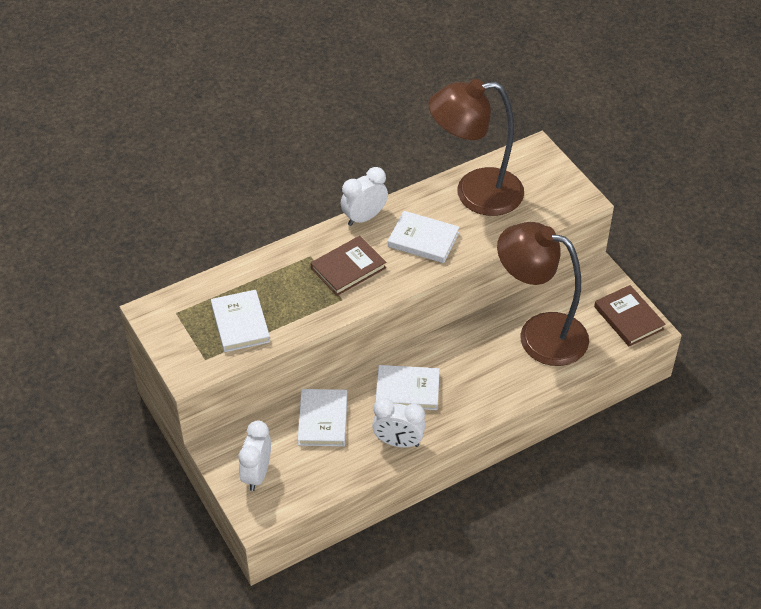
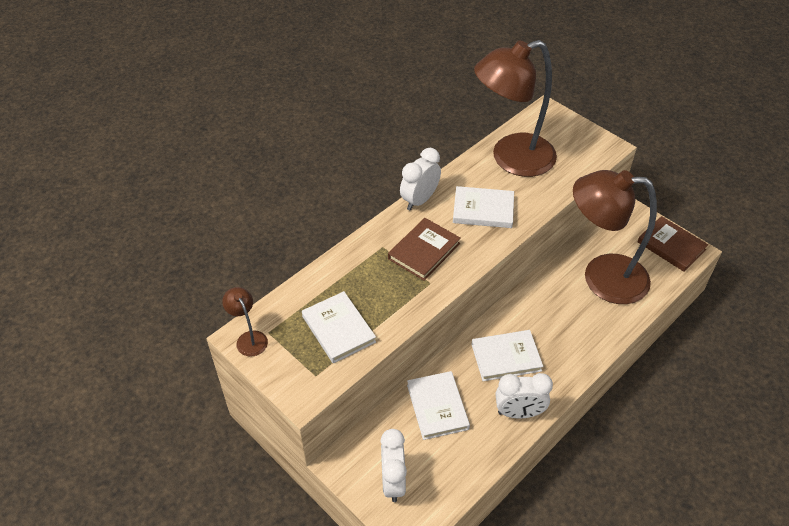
camera: 15 degrees left, 0 degrees up
(157, 314) = (249, 338): none -> brown lamp

